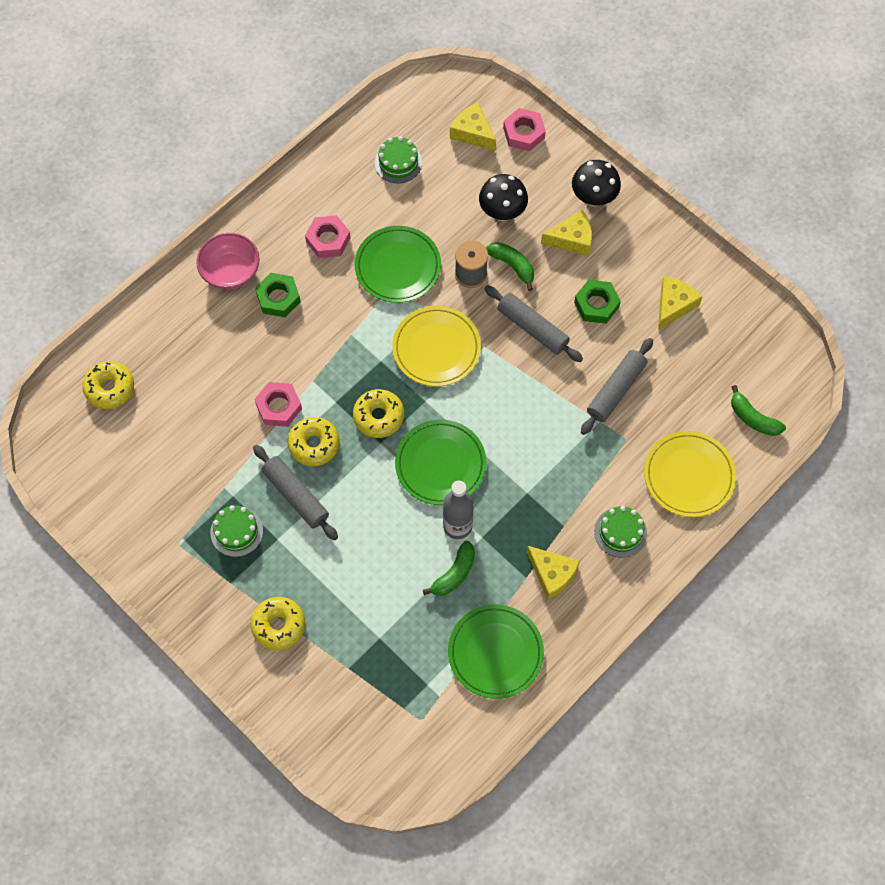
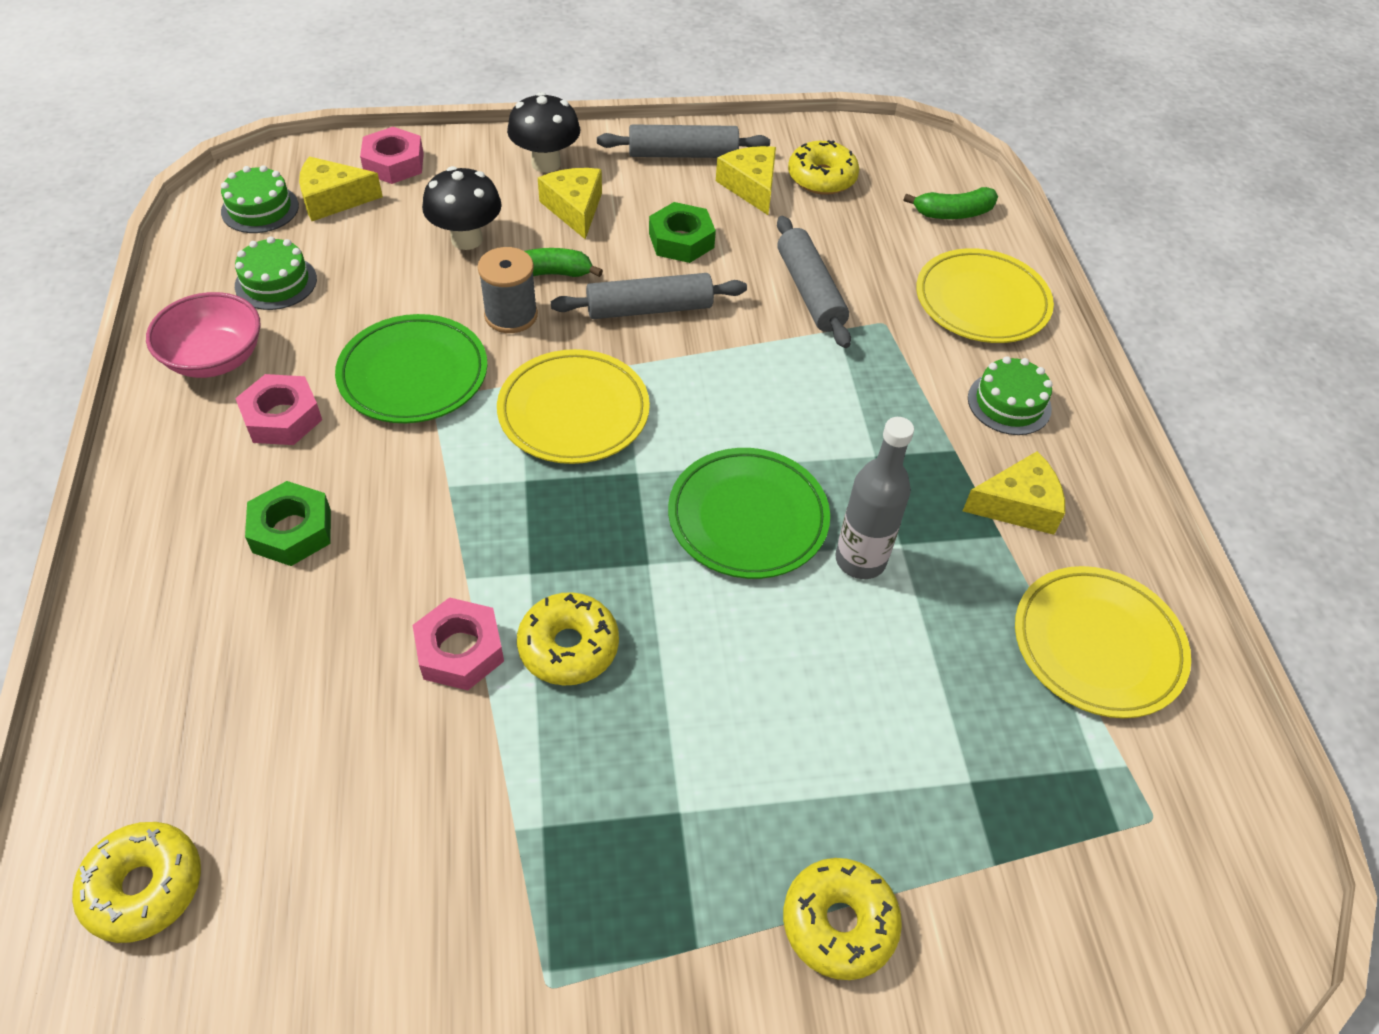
camera: 55 degrees left, 15 degrees down
(230, 271) = (176, 559): pink bowl -> pink bowl (215, 358)
(236, 531) = (611, 867): green cake -> green cake (260, 209)
(296, 495) = (629, 731): grey rolling pin -> grey rolling pin (683, 154)
(379, 416) = (606, 538): yellow donut -> yellow donut (821, 178)
(454, 574) = (933, 613): green banana -> none
(495, 652) = (1097, 645): green plate -> yellow plate
(572, 239) = (574, 209): yellow cheese -> yellow cheese turned 45 degrees counterclockwise

